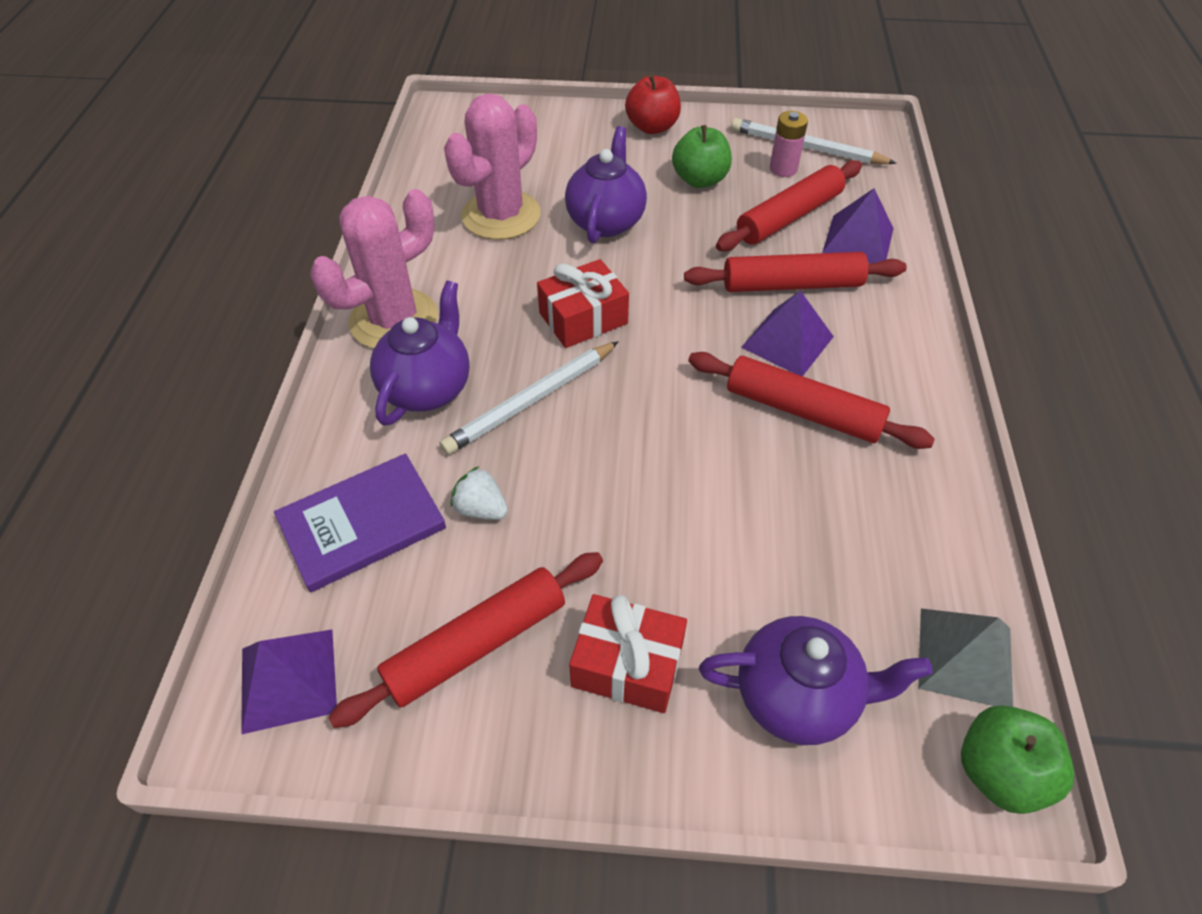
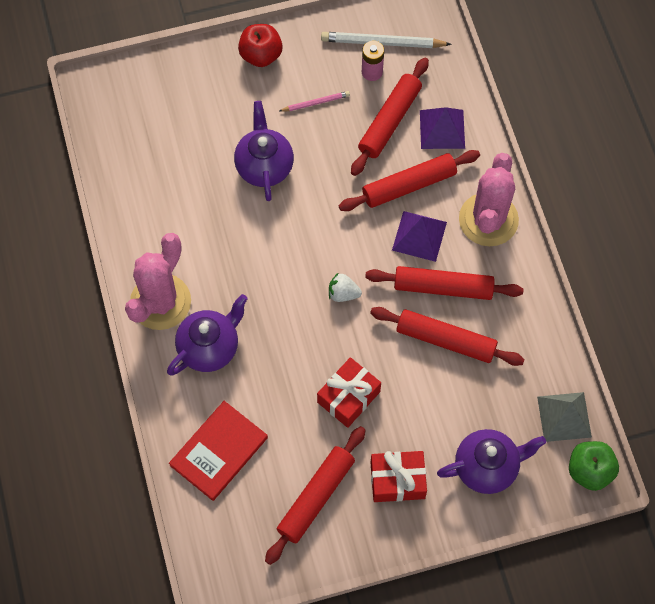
camera: 20 degrees left, 15 degrees up
(288, 680) = (228, 550): purple pyramid -> none
(362, 524) = (219, 451): purple book -> red book
(427, 388) = (209, 347): purple teapot -> purple teapot turned 45 degrees clockwise
(481, 509) = (281, 418): white strawberry -> white strawberry (343, 293)
(501, 215) = (188, 184): pink cactus -> pink cactus (488, 220)
(531, 401) = (278, 335): white pencil -> none
(583, 318) = (283, 259): red gift -> red gift (348, 397)
(700, 180) = (316, 103): green apple -> pink pencil
(784, 479) = (445, 340): none -> red rolling pin

